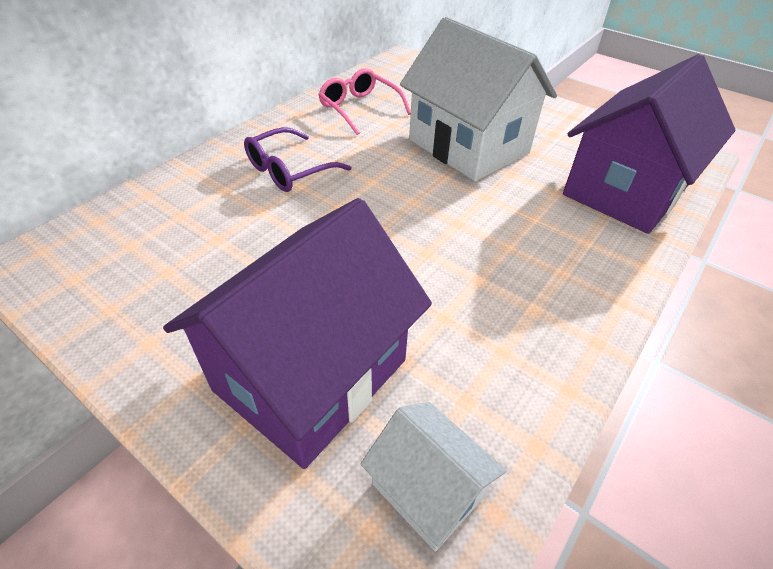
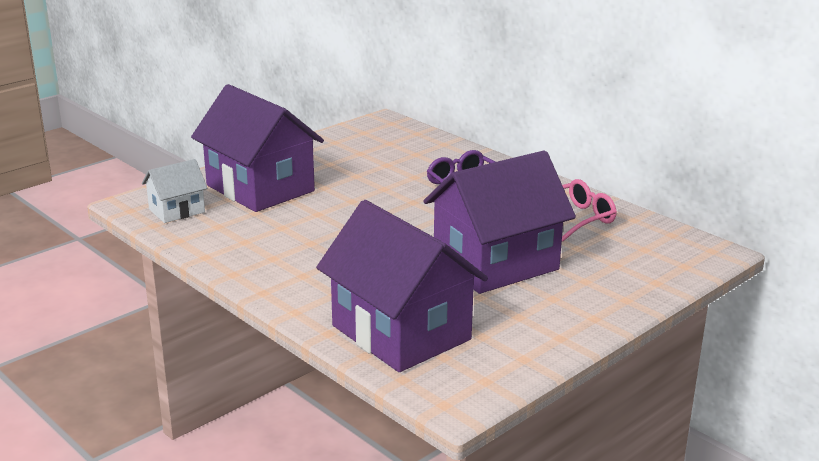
camera: 100 degrees right, 20 degrees down
(468, 146) = (495, 264): white house -> purple house

